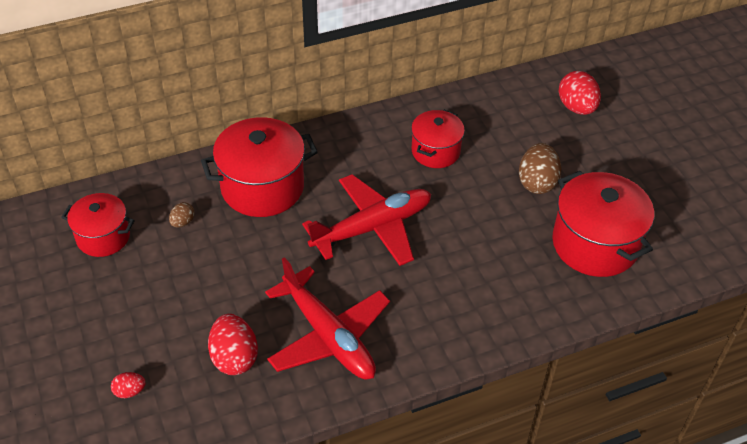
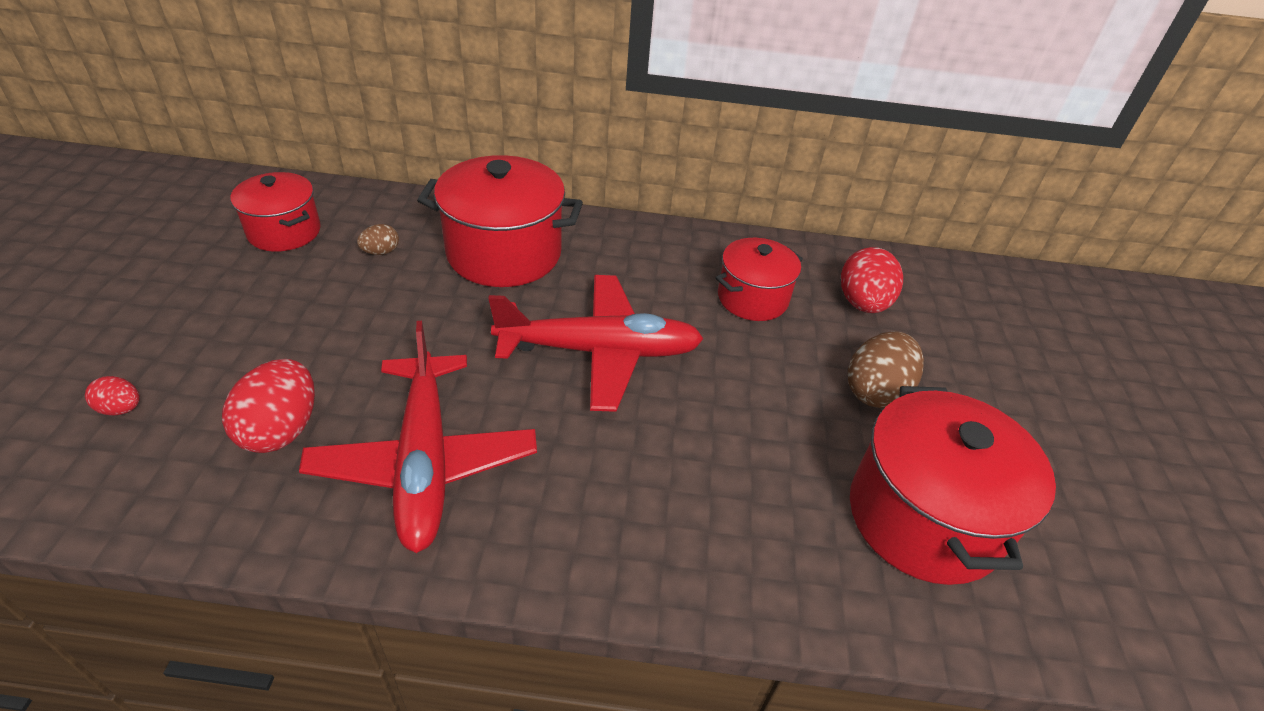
camera: 25 degrees right, 5 degrees down
(576, 107) = (991, 323): red egg -> red egg (862, 303)

